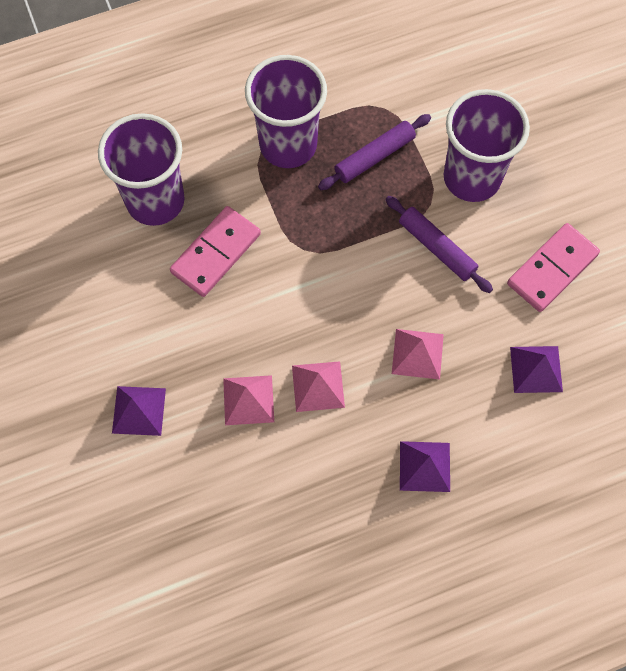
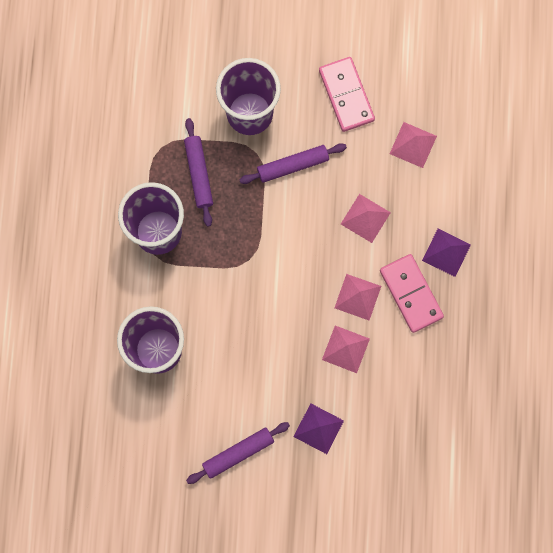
camera: 65 degrees left, 10 degrees up
(72, 334) = (238, 453): none -> purple rolling pin
(216, 253) = (222, 323): pink domino -> pink domino (411, 294)
(536, 369) = (413, 145): purple pyramid -> pink pyramid

